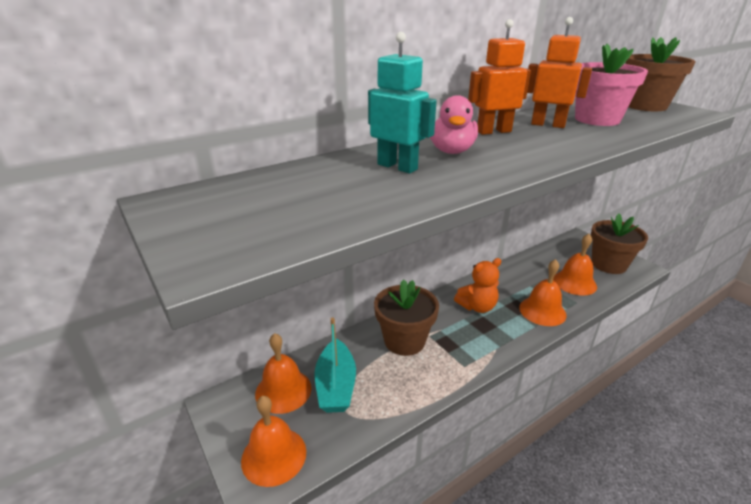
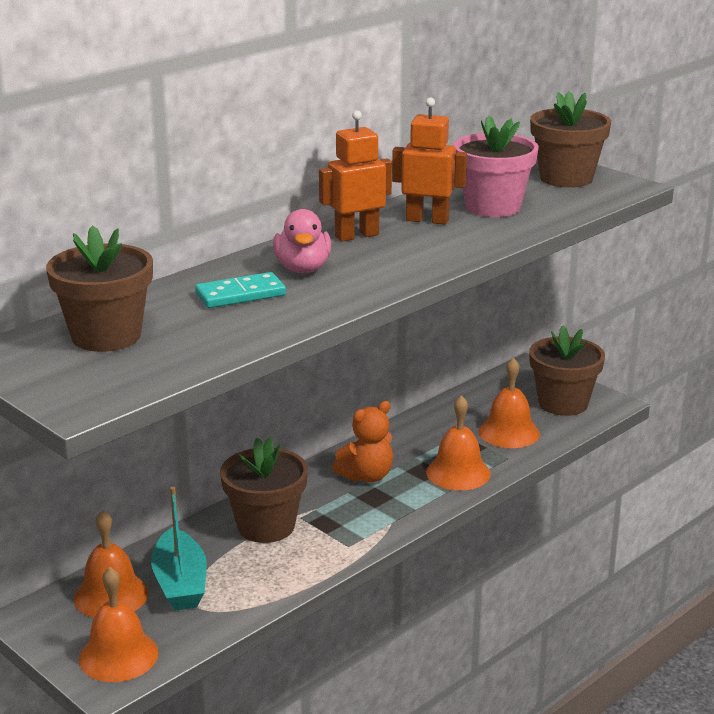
camera: 10 degrees left, 5 degrees down
(270, 193) = (106, 336): none -> brown flower pot
(397, 167) = (240, 294): turquoise robot -> turquoise domino

